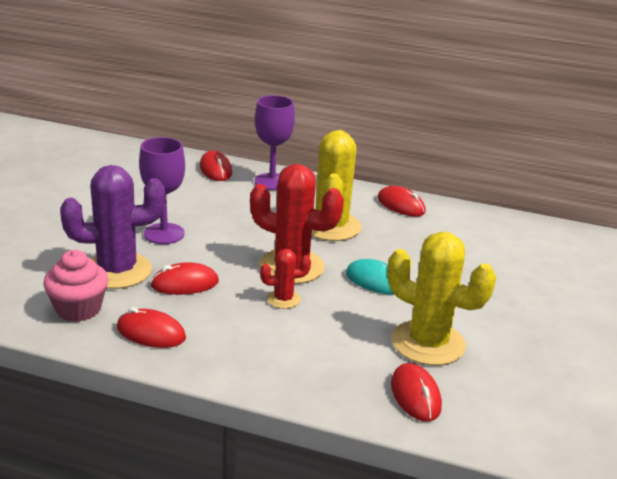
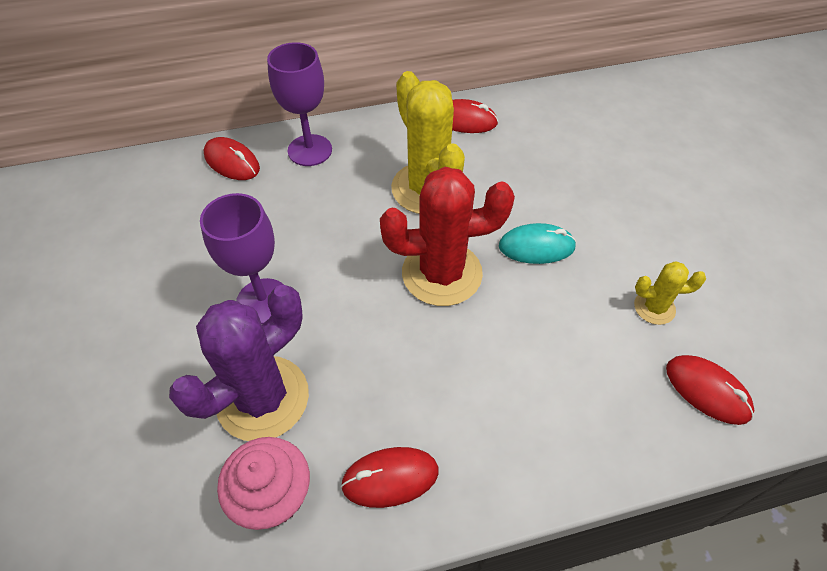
camera: 30 degrees left, 25 degrees up
(185, 284) = (357, 371): red mouse -> none
(283, 299) = (477, 329): red cactus -> none
(428, 343) = (654, 307): yellow cactus -> yellow cactus, size x0.49

